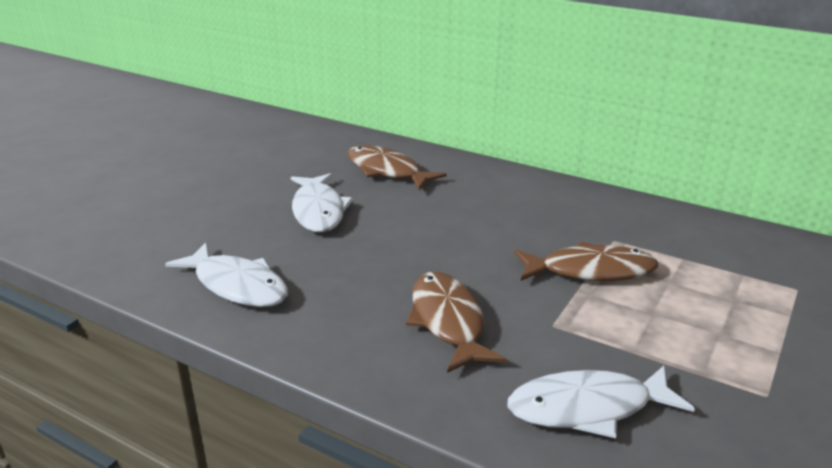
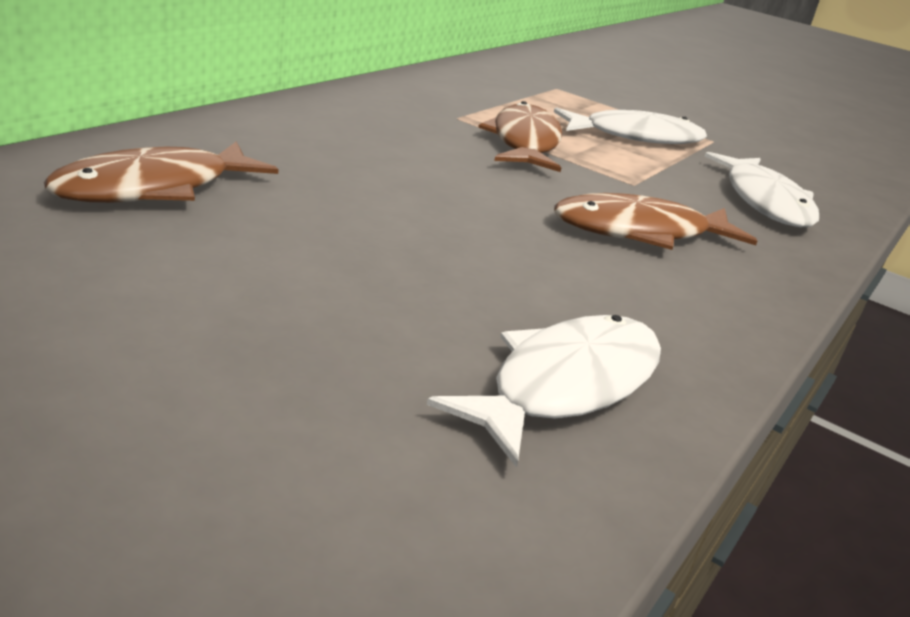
camera: 90 degrees left, 0 degrees up
(318, 211) = (290, 272): white fish -> white fish (635, 136)

